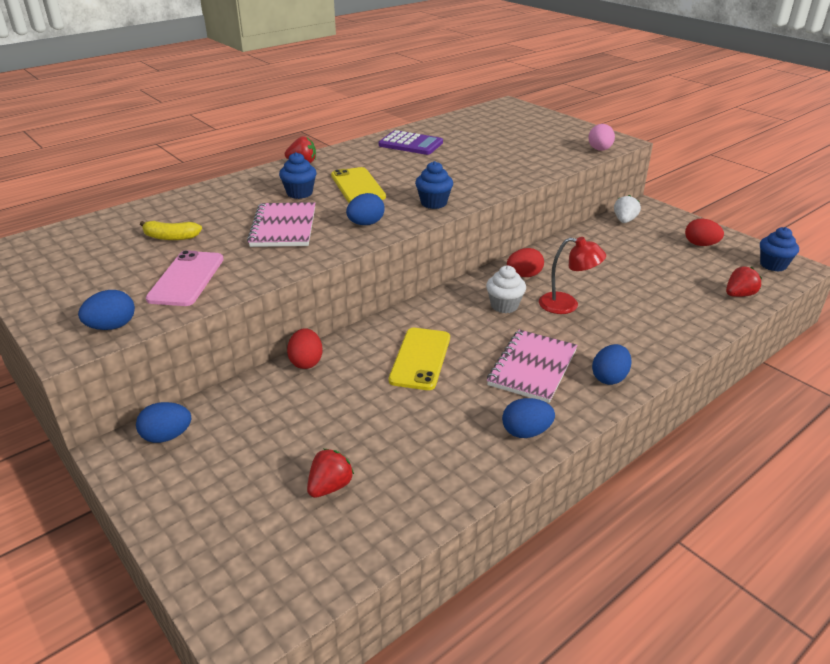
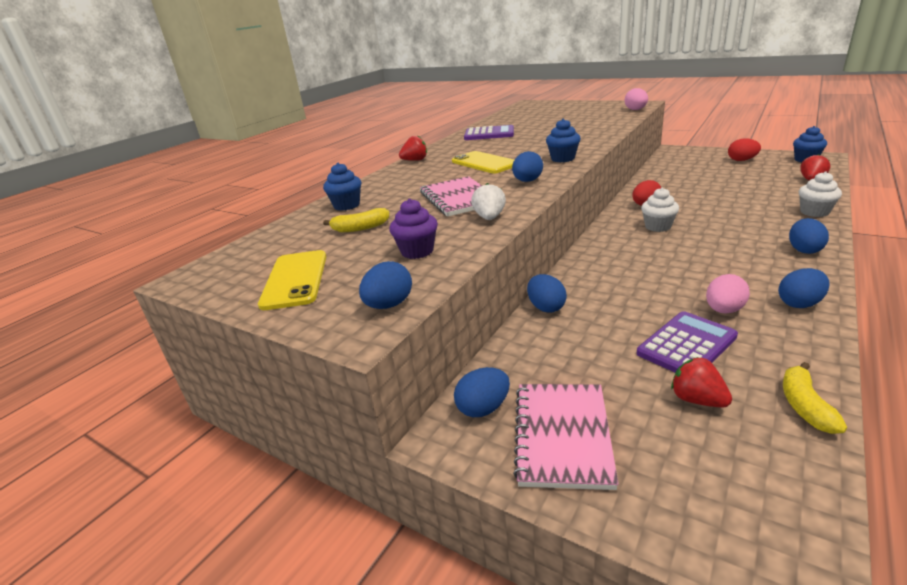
camera: 15 degrees left, 5 degrees down
(186, 279) = (417, 251): pink phone -> purple cupcake
(299, 193) = (440, 177): blue cupcake -> blue cupcake (347, 205)
(306, 362) = (546, 307): red egg -> blue egg
(330, 486) = (697, 400): red strawberry -> red strawberry turned 60 degrees counterclockwise
(379, 437) = (686, 345): none -> purple calculator
(405, 521) = (805, 406): none -> yellow banana
(420, 359) = (641, 278): yellow phone -> yellow phone (295, 279)
(451, 416) = (724, 310): none -> pink egg
(532, 367) = (738, 259): pink notebook -> pink notebook (562, 435)
(567, 305) = (703, 214): red lamp -> none
(624, 221) = (670, 160): white strawberry -> white strawberry (489, 218)
(683, 337) = (814, 212): none -> white cupcake

